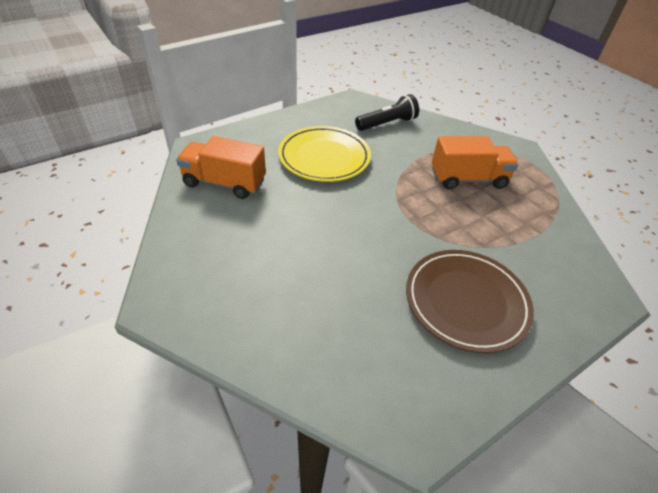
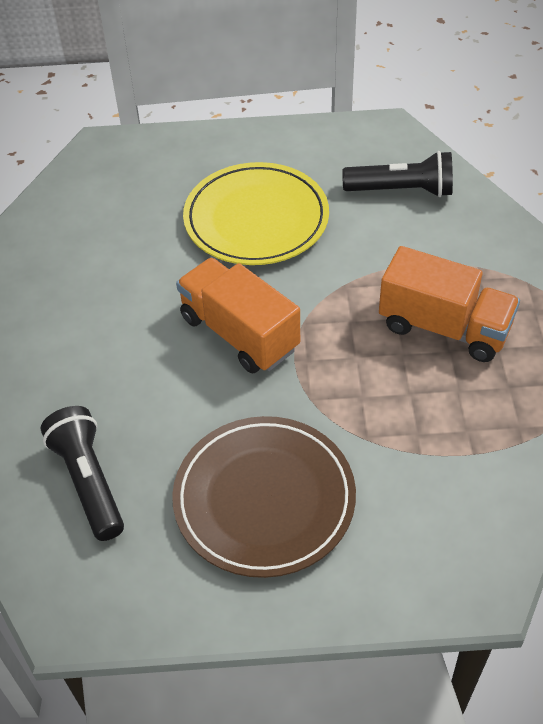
camera: 35 degrees right, 5 degrees up
(224, 183) = (96, 215): orange truck -> orange truck (239, 333)
(354, 340) = (89, 481): none -> black flashlight

